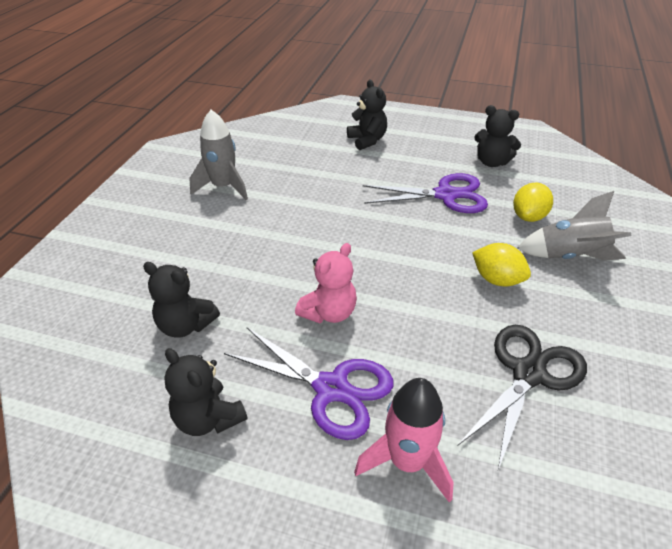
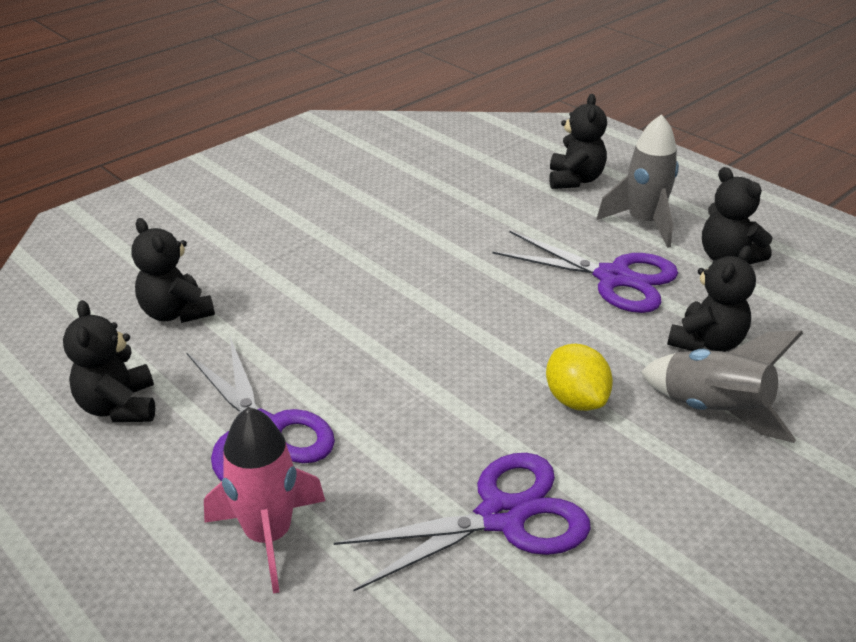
camera: 30 degrees right, 5 degrees down
(223, 187) = (345, 184): grey rocket -> grey rocket (643, 223)
(329, 313) = (332, 357): pink teddy bear -> none
(528, 217) = (706, 342): yellow lemon -> black teddy bear
(528, 374) = (501, 516): black scissors -> purple scissors

